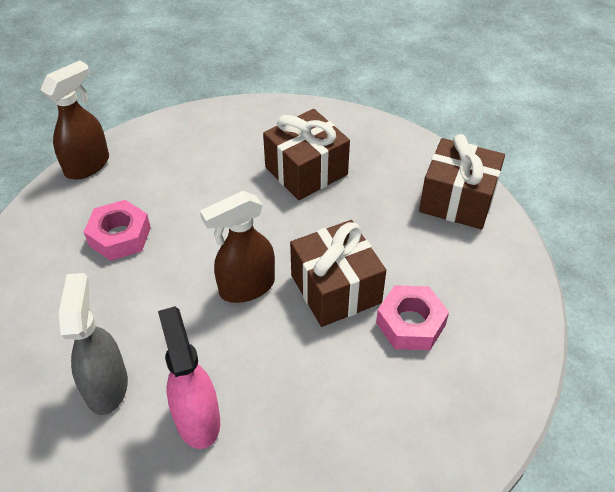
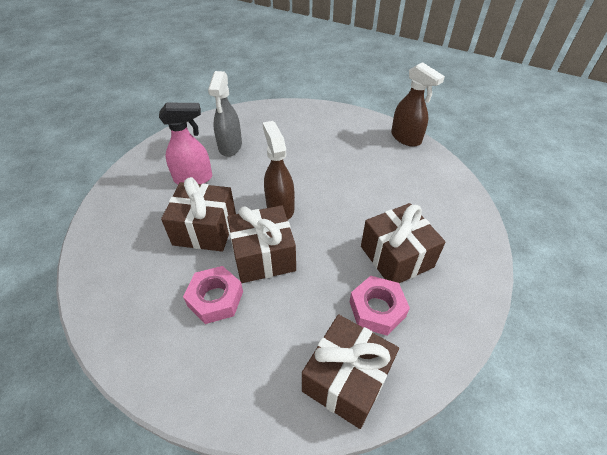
camera: 100 degrees right, 0 degrees up
(107, 386) = (230, 147): grey spray bottle -> grey spray bottle turned 90 degrees clockwise
(119, 236) = (338, 151): pink nut -> pink nut (377, 309)
(305, 368) = (205, 229): none -> brown gift

